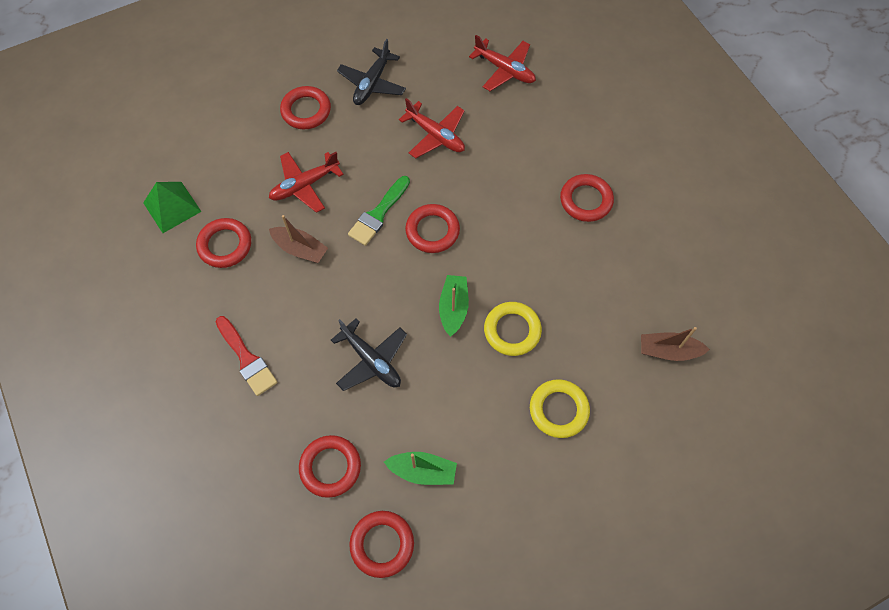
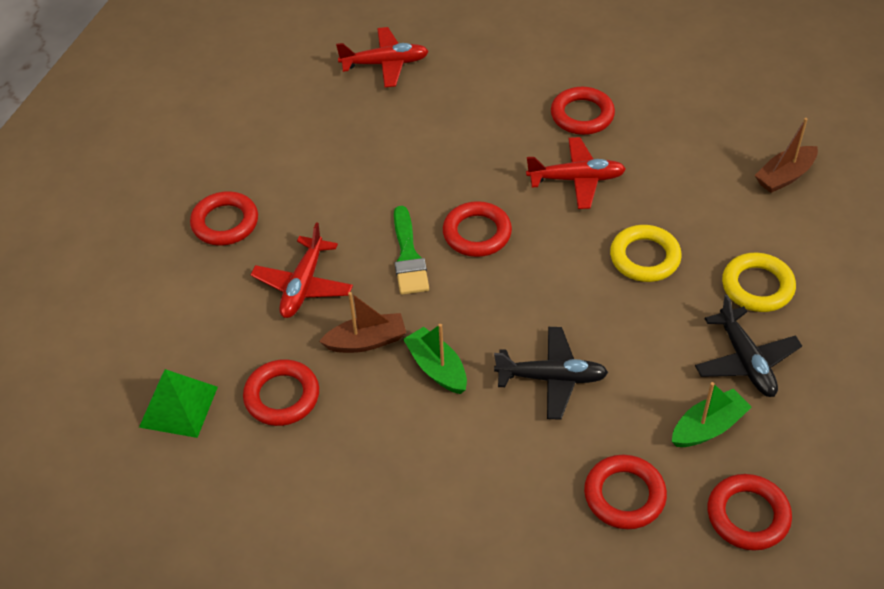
camera: 40 degrees left, 15 degrees down
(247, 359) = (429, 474): red brush -> none
(372, 83) = (267, 156): black plane -> black plane (746, 361)
(436, 135) = (384, 156): red plane -> red plane (576, 179)
(453, 308) = (573, 279): green boat -> green boat (437, 368)

